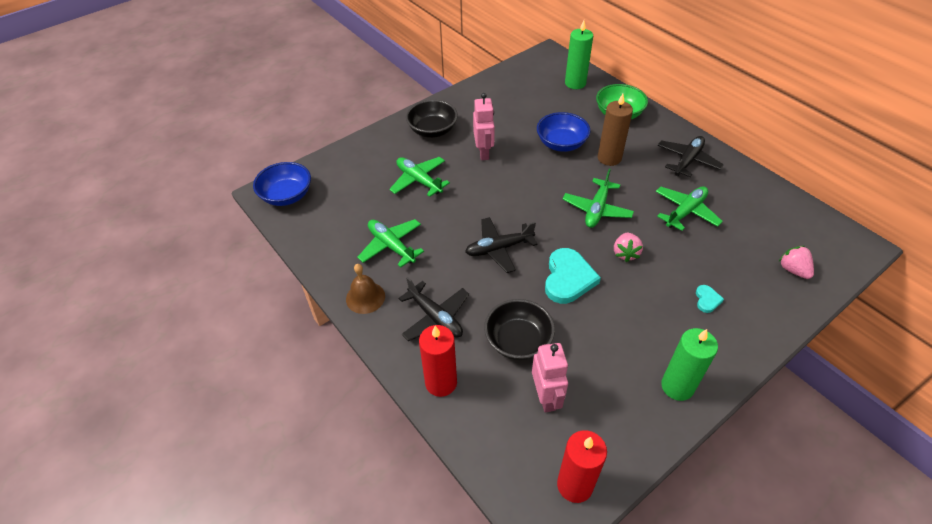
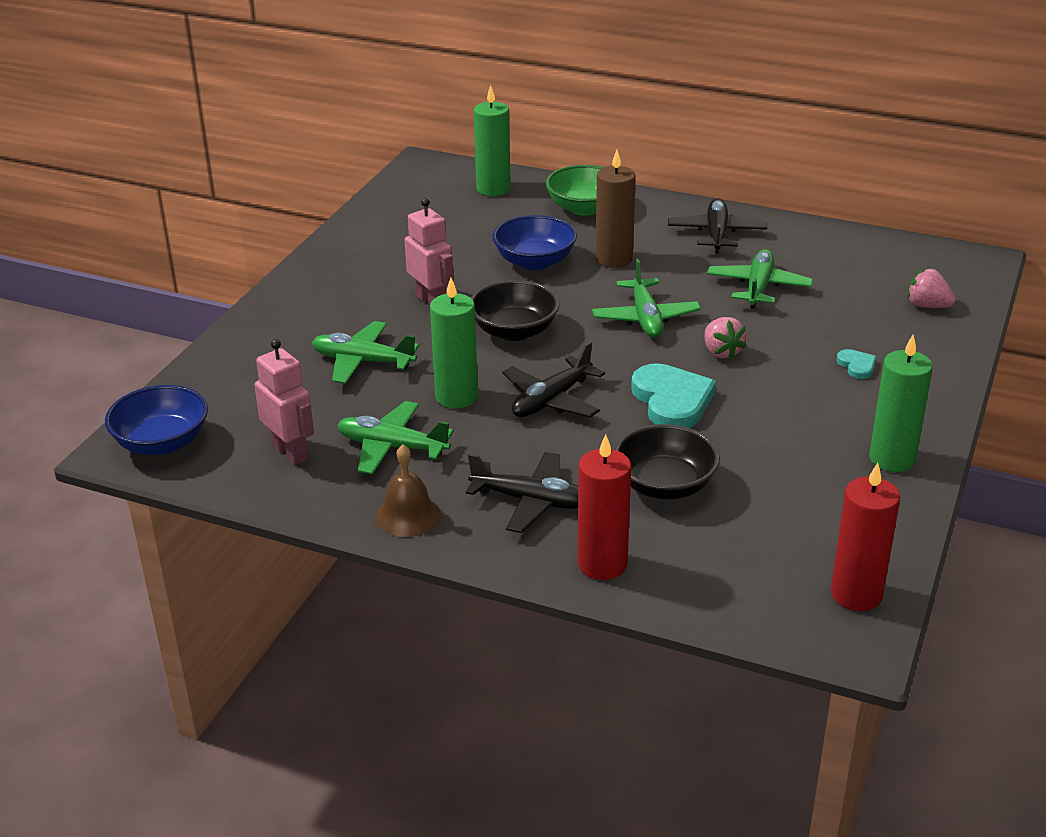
camera: 30 degrees left, 15 degrees down
(432, 130) = (328, 298): black bowl -> black bowl (514, 331)
(449, 225) = (456, 397): none -> green candle
(546, 397) = (749, 527): pink robot -> pink robot (290, 452)

